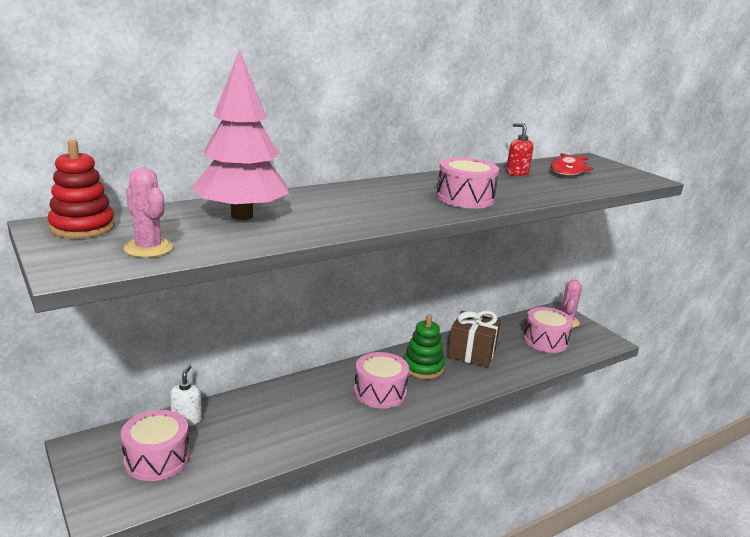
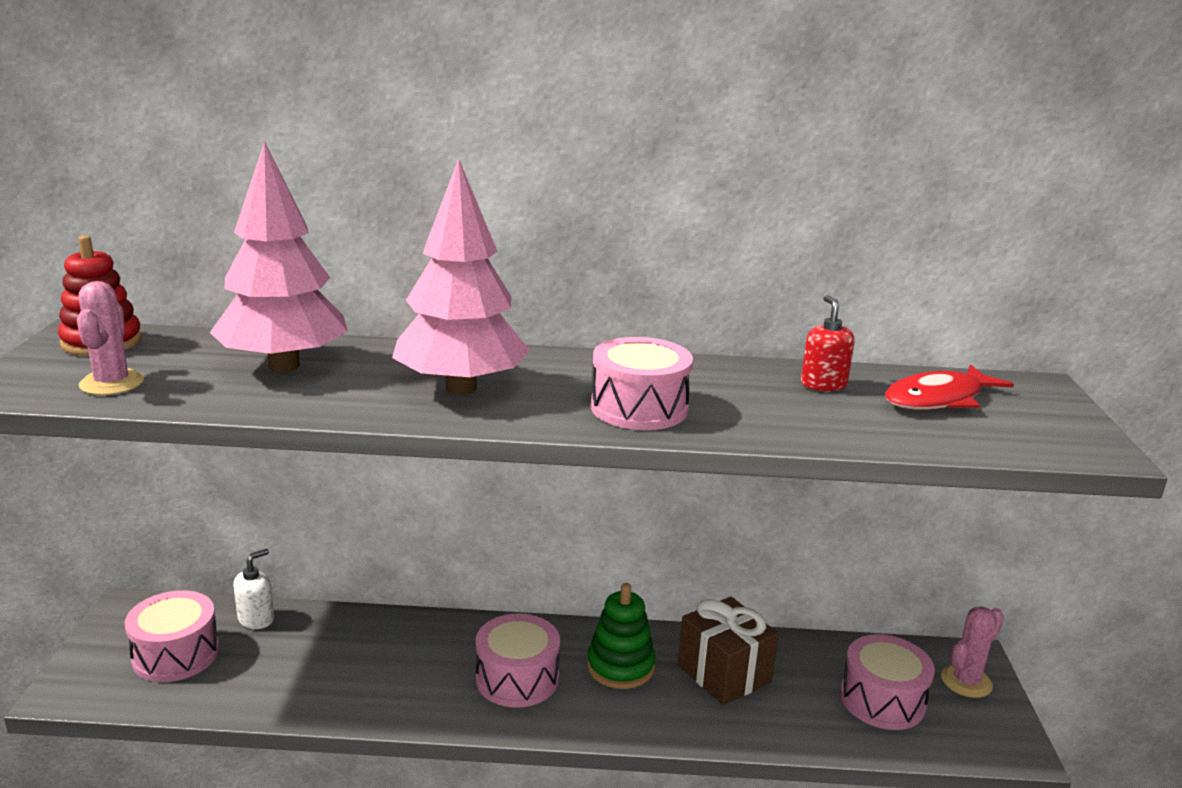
camera: 35 degrees right, 0 degrees up
(365, 207) = (460, 388): none -> pink tree

